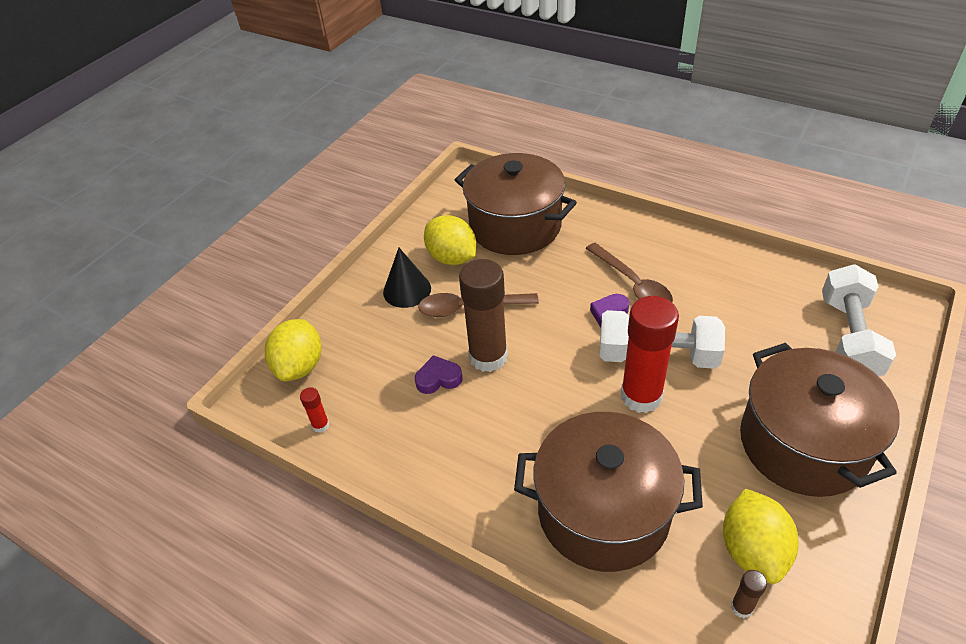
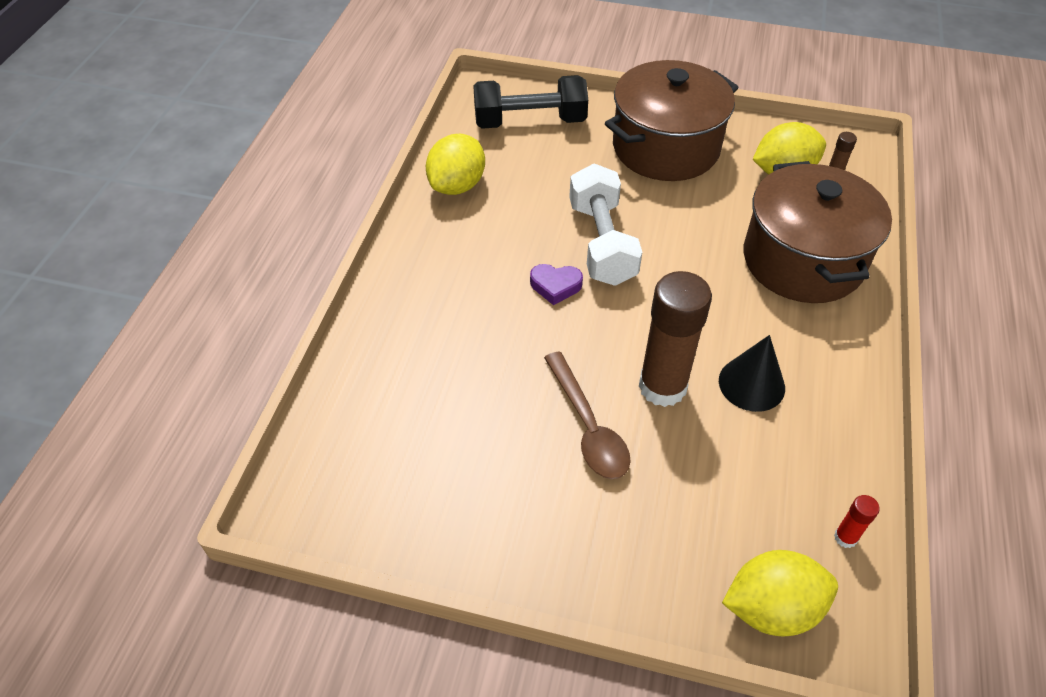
camera: 110 degrees left, 5 degrees up
(407, 290) = (578, 515): black cone -> black cone (751, 384)
(438, 378) = (716, 429): purple heart -> none
(452, 258) = (495, 475): yellow lemon -> yellow lemon (457, 185)
(515, 226) = (408, 412): brown pot -> none
(632, 284) = (497, 273): brown spoon -> none
(641, 396) = (660, 249): red glue stick -> none
(848, 338) = (530, 121): white dumbbell -> black dumbbell

